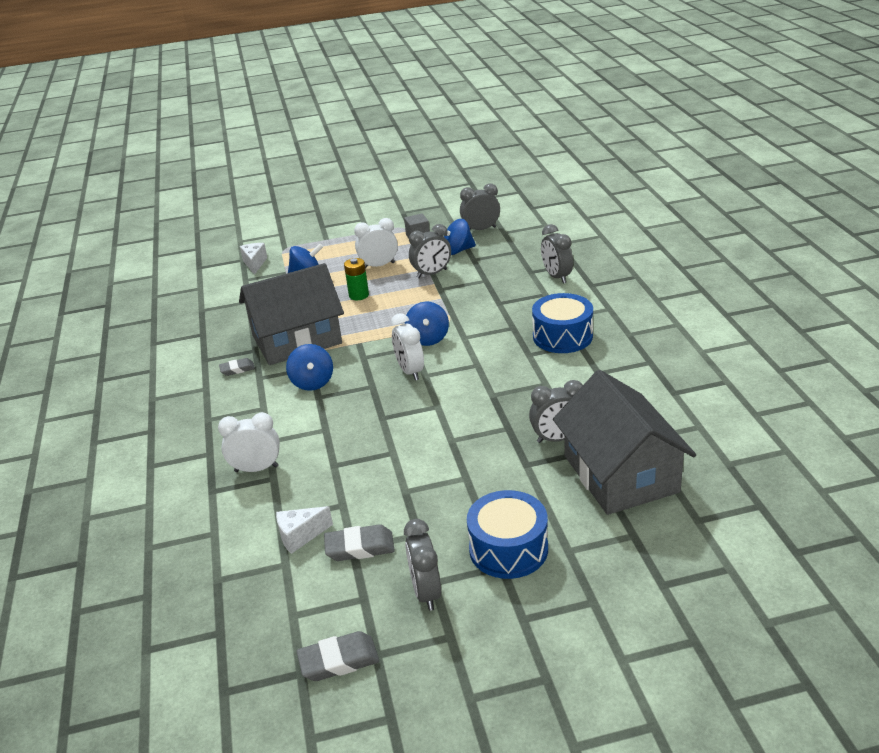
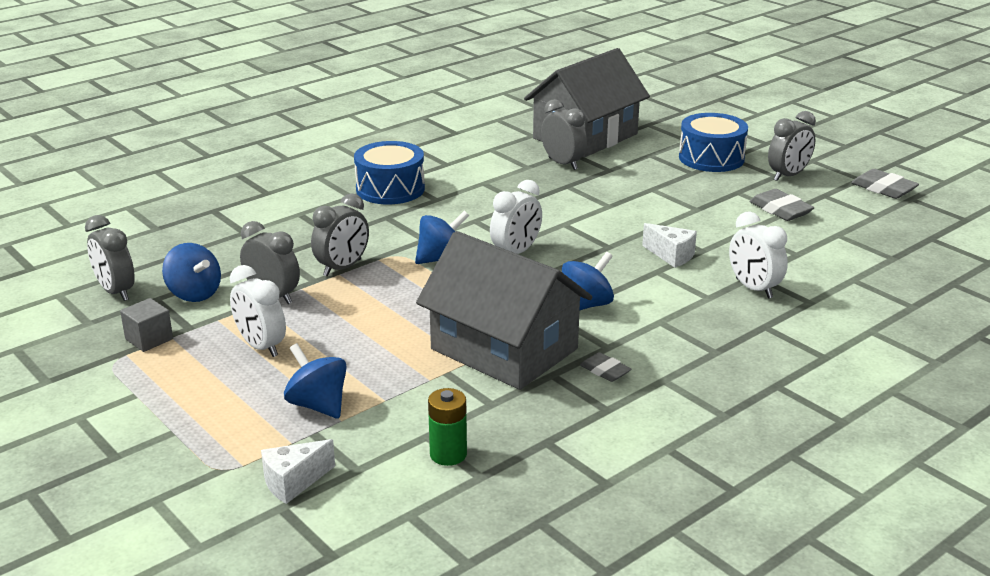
camera: 120 degrees left, 5 degrees down
(300, 536) = (803, 237): white cheese -> white cheese (671, 256)
(359, 295) = (360, 337): green battery -> green battery (448, 454)
(556, 277) = (253, 214): grey clock -> grey clock (342, 268)

